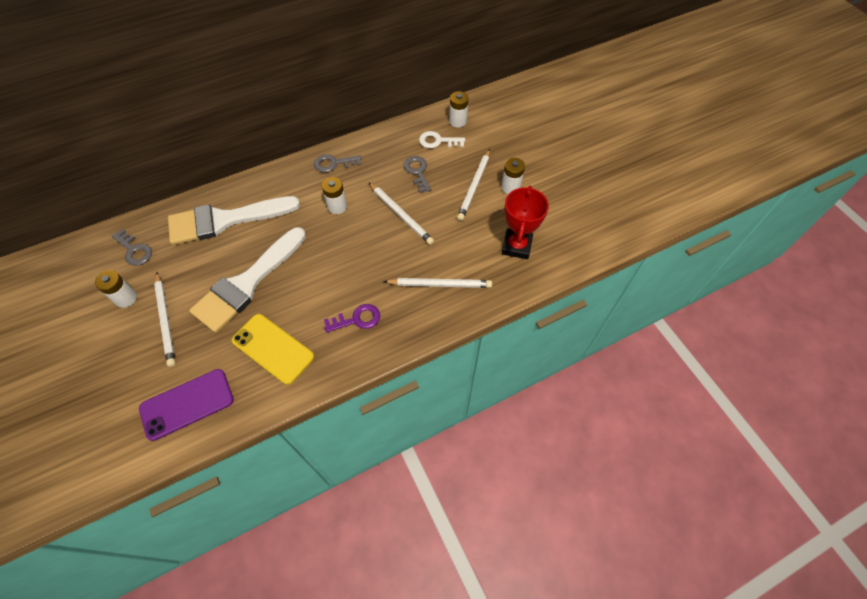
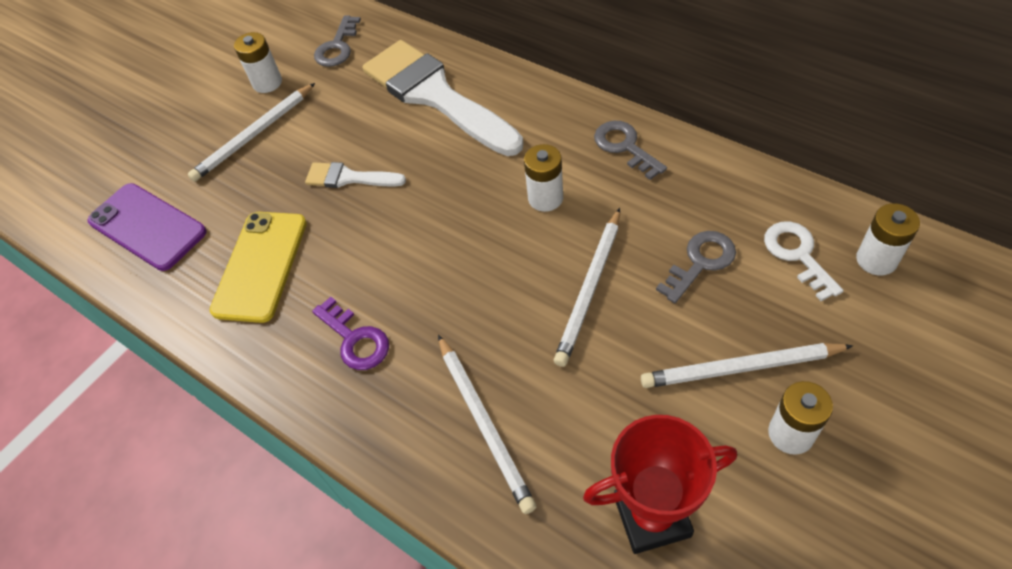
camera: 70 degrees right, 5 degrees down
(247, 283) = (349, 178): white brush -> white brush, size x0.46

